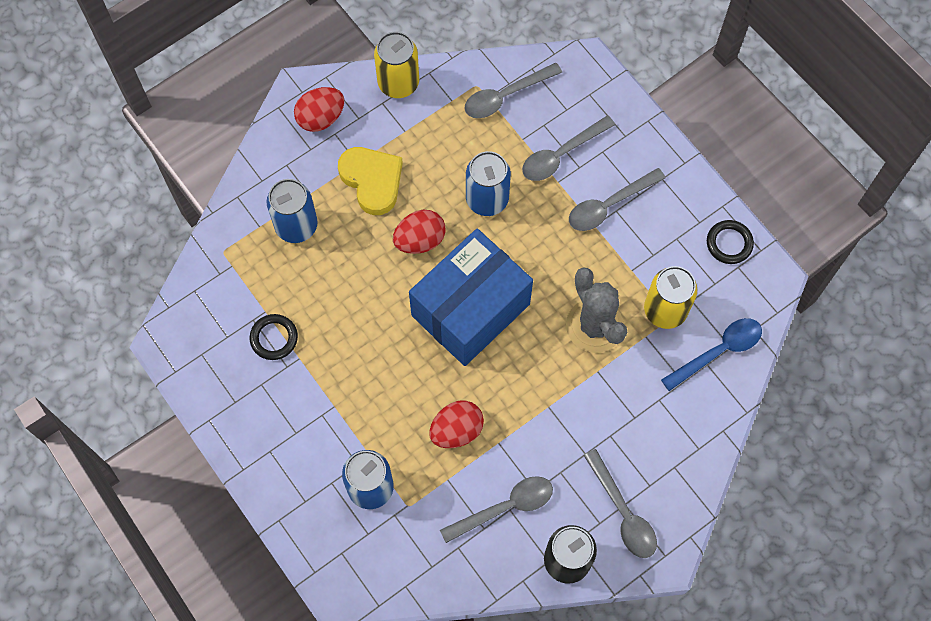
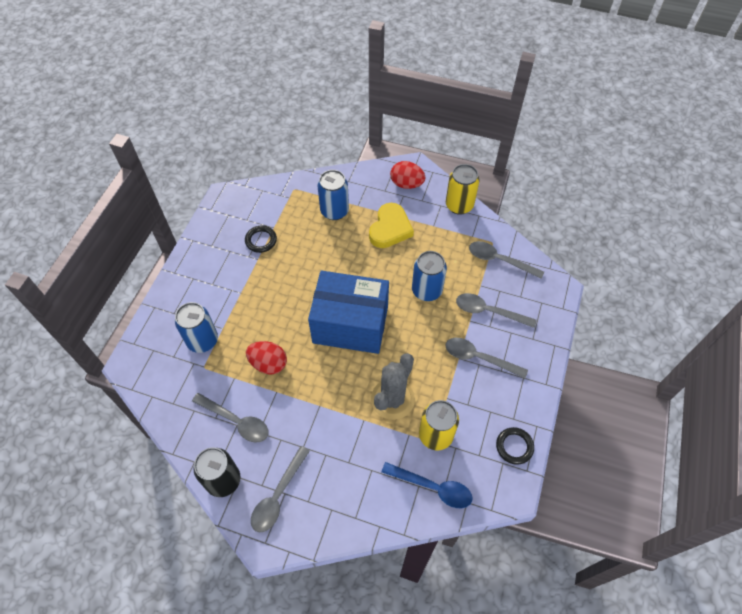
camera: 55 degrees right, 10 degrees down
(420, 240) = (373, 273): red egg -> none

